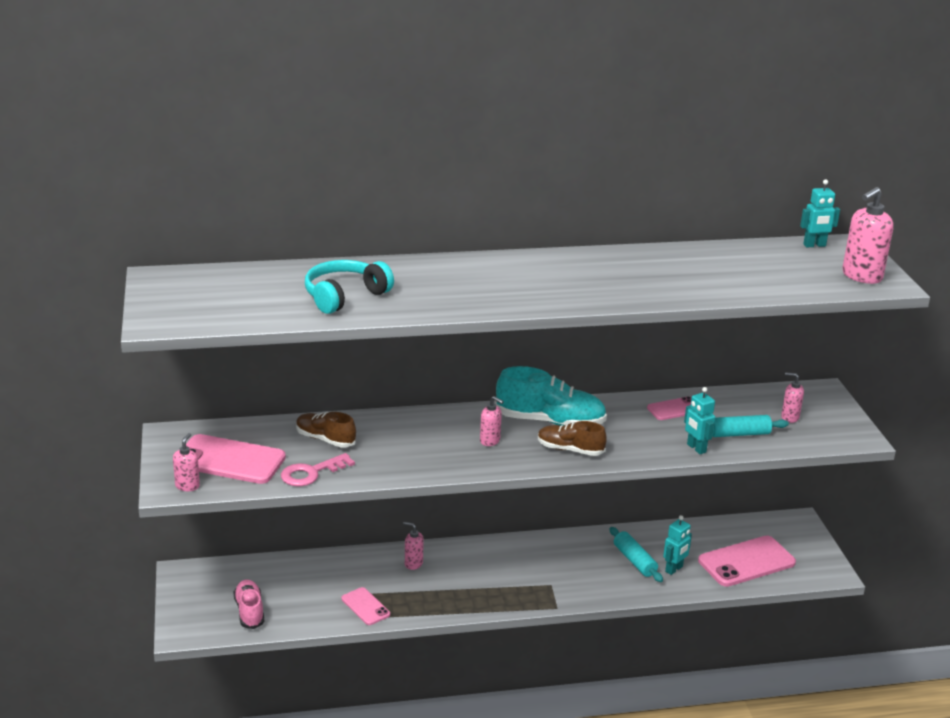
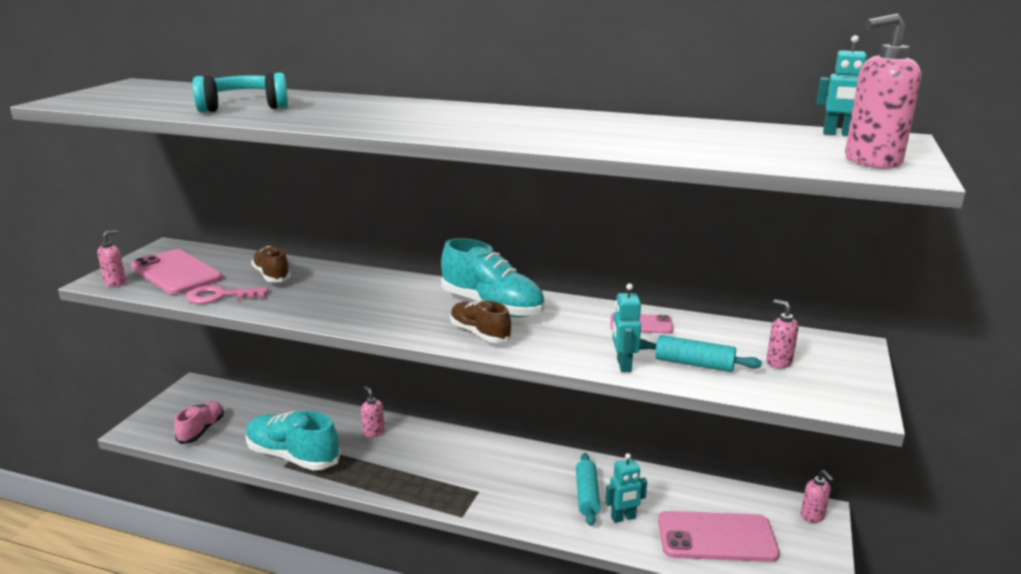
camera: 30 degrees right, 5 degrees down
(365, 606) = (293, 456): pink phone -> turquoise shoe
(490, 441) = (411, 308): pink soap dispenser -> pink soap dispenser (812, 516)

